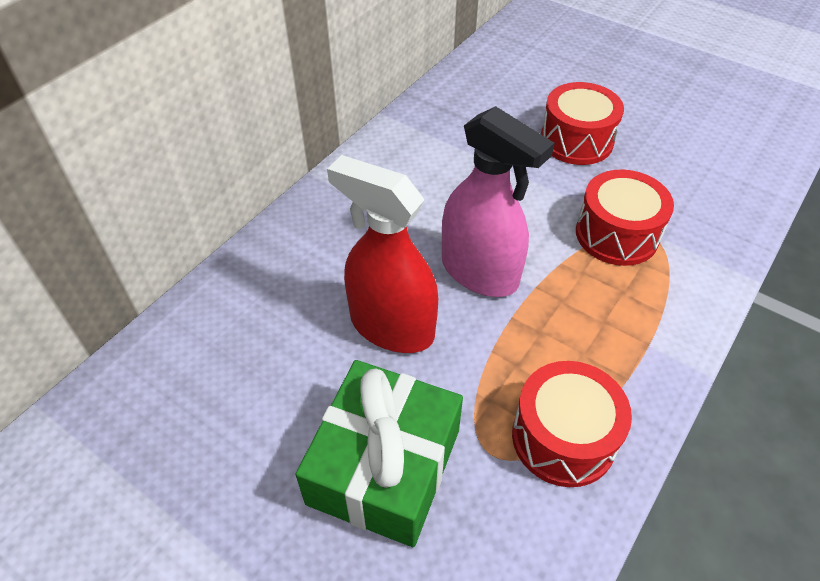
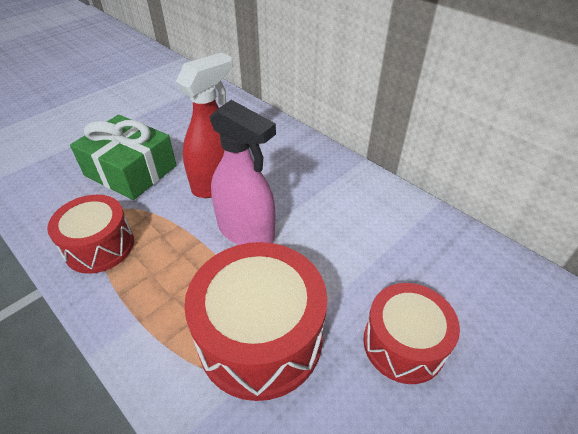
camera: 100 degrees right, 5 degrees down
(480, 272) = (246, 231): pink spray bottle -> pink spray bottle turned 105 degrees counterclockwise
(617, 234) = (260, 337): red drum -> red drum, size x1.56

